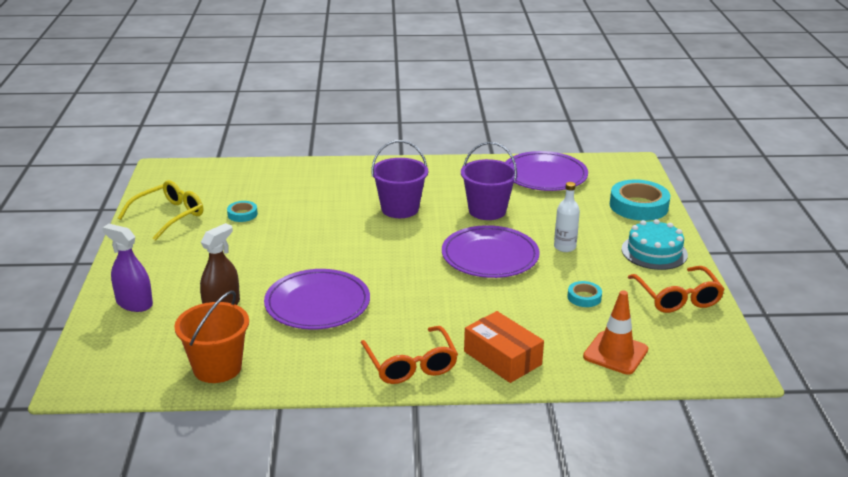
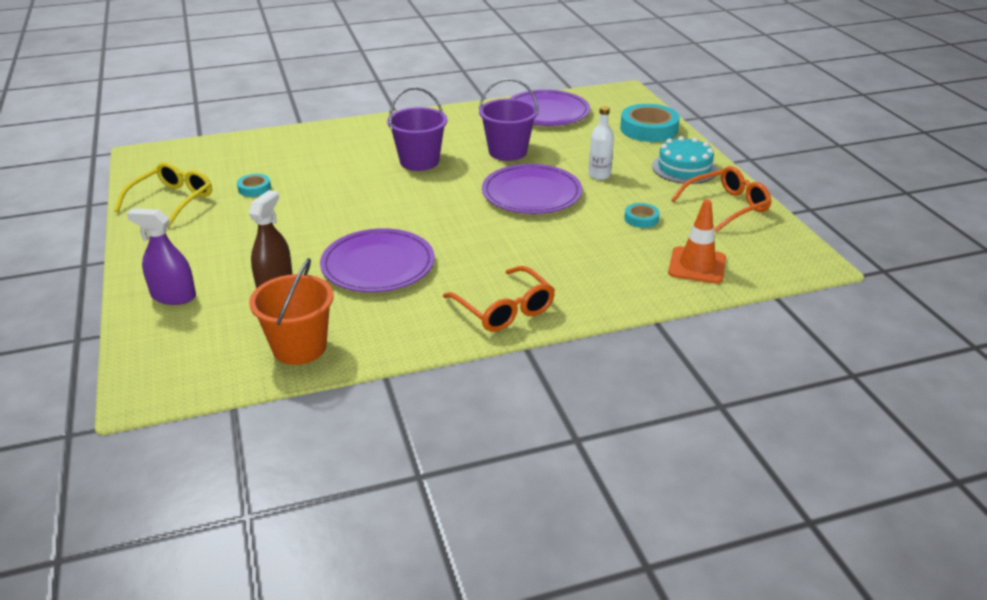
camera: 15 degrees left, 5 degrees up
(502, 358) = (592, 288): orange box -> none
(677, 298) = (727, 206): orange glasses -> orange glasses turned 90 degrees counterclockwise

